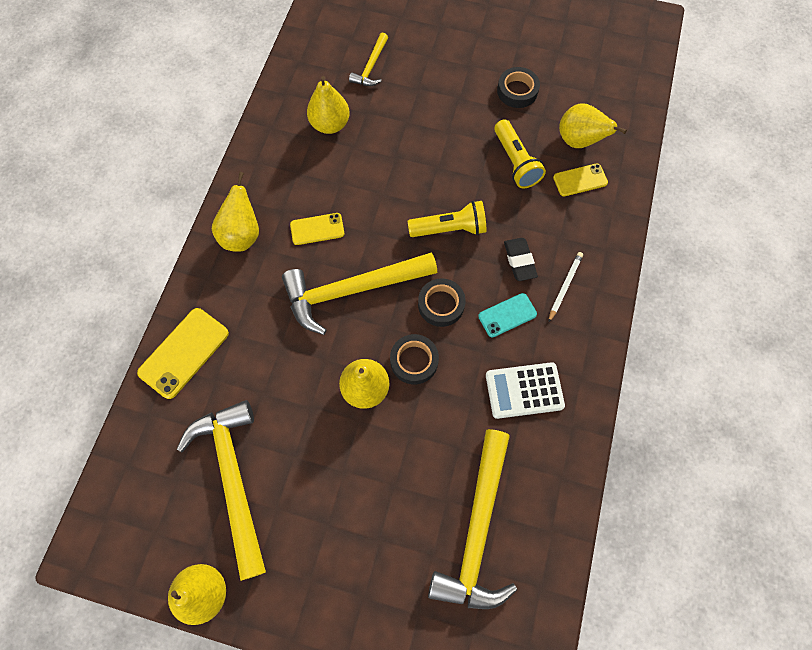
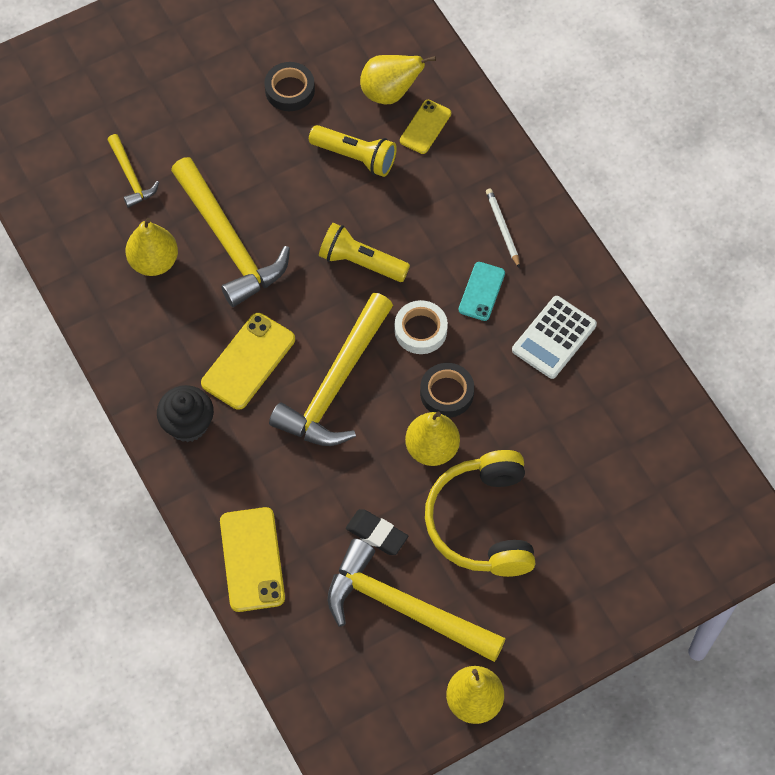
camera: 45 degrees left, 5 degrees down
(242, 235) = (188, 424): yellow pear -> black cupcake
(317, 229) = (248, 361): yellow phone -> yellow phone, size x1.60
(343, 471) = (482, 522): none -> yellow headphones
(441, 304) = (420, 330): black tape -> white tape
(450, 229) = (361, 262): yellow flashlight -> yellow flashlight turned 105 degrees counterclockwise
(477, 529) = (622, 469): yellow hammer -> yellow hammer (228, 242)
(519, 261) = (446, 239): black eraser -> black eraser (377, 534)

